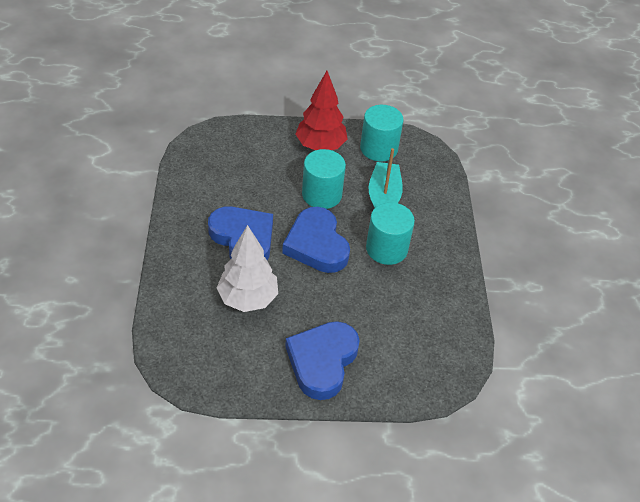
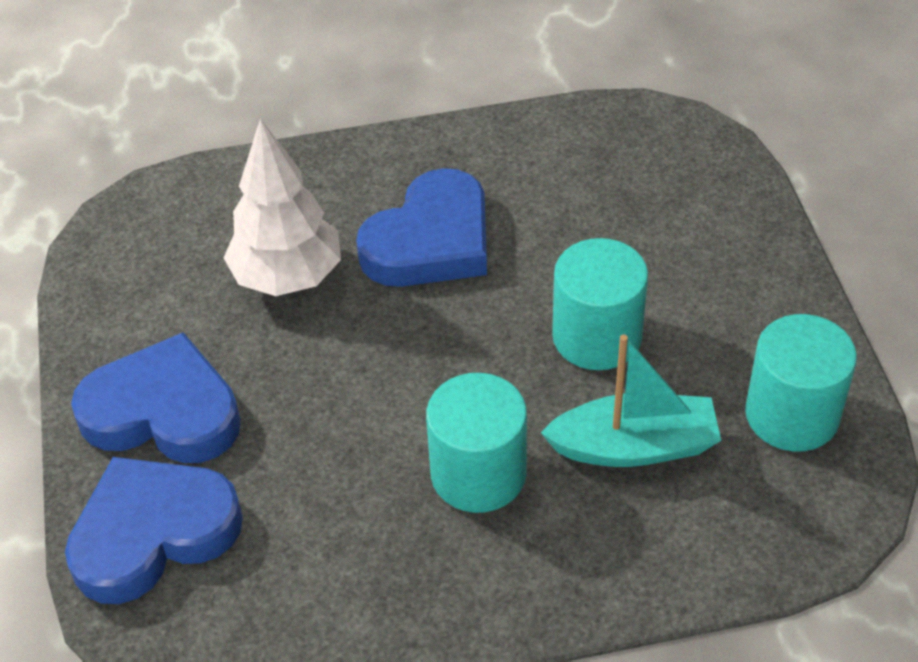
camera: 85 degrees right, 0 degrees up
(316, 244) = (451, 353): blue heart -> blue heart (153, 534)
(320, 146) = (746, 308): red tree -> none

